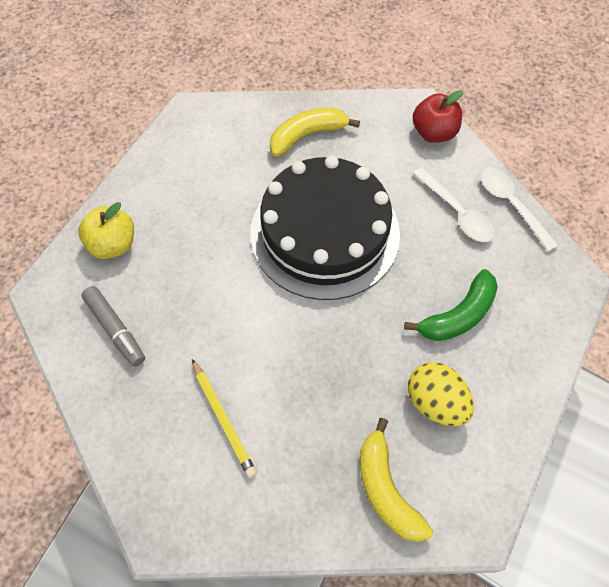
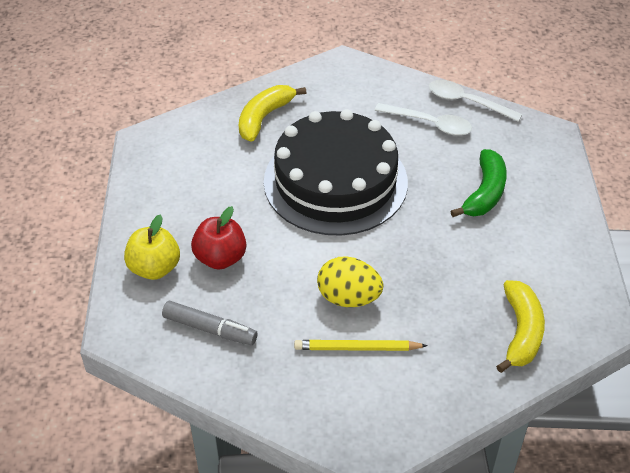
camera: 30 degrees left, 15 degrees down
(223, 419) = (357, 348): yellow pencil -> yellow pencil turned 150 degrees clockwise
(386, 489) = (521, 332): yellow banana -> yellow banana turned 120 degrees counterclockwise
(434, 133) = (368, 76): red apple -> red apple (220, 258)
(435, 402) = (512, 258): yellow egg -> yellow egg (348, 298)

